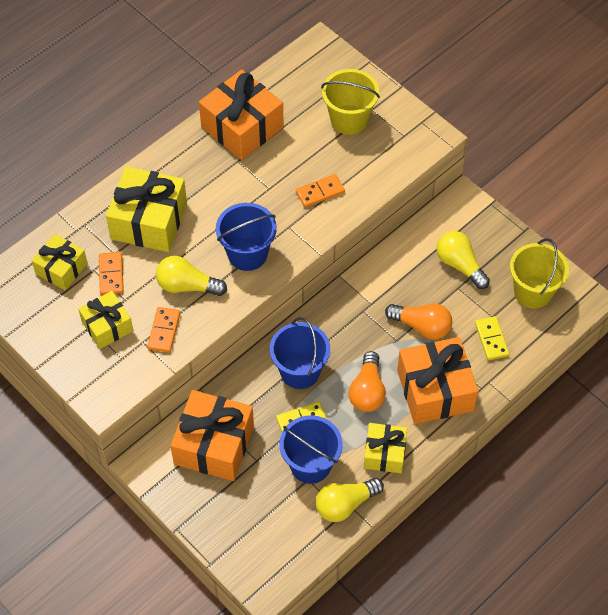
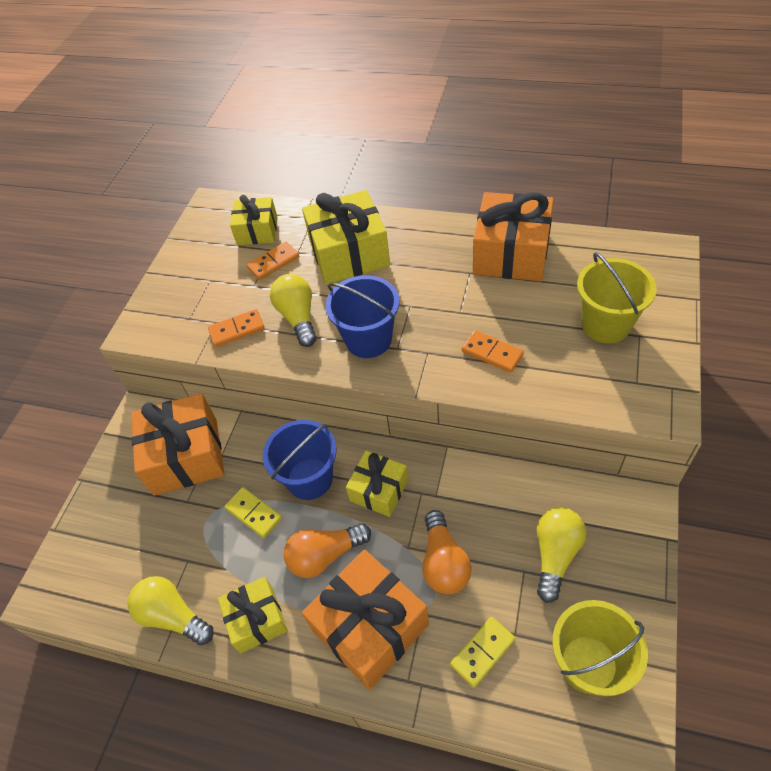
camera: 65 degrees right, 5 degrees down
(107, 326) = (217, 290): yellow gift -> yellow gift (379, 490)
(310, 465) = (205, 553): blue bucket -> none

